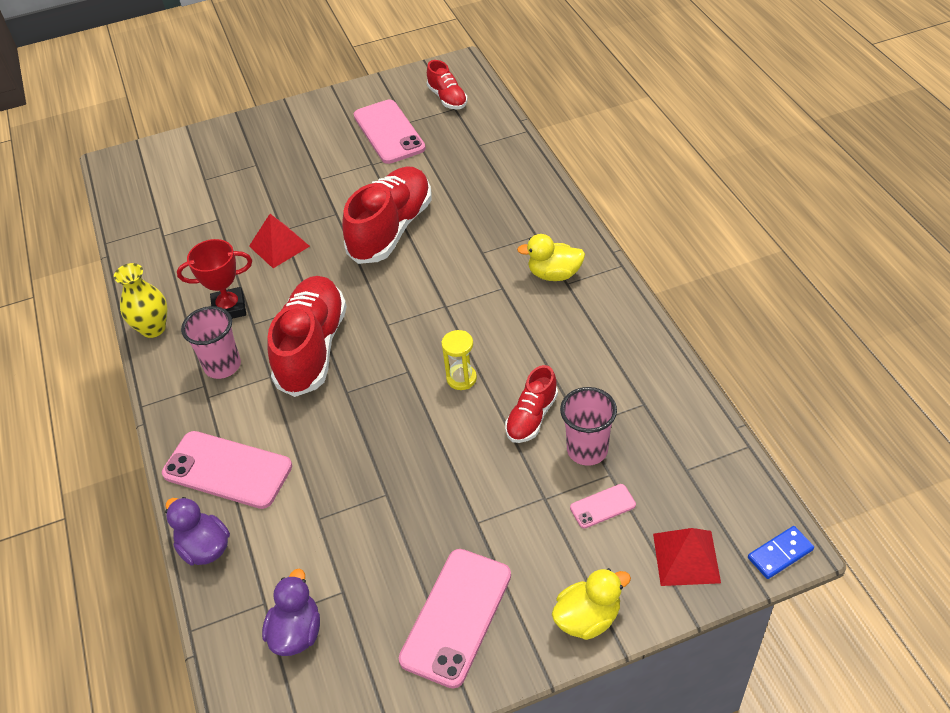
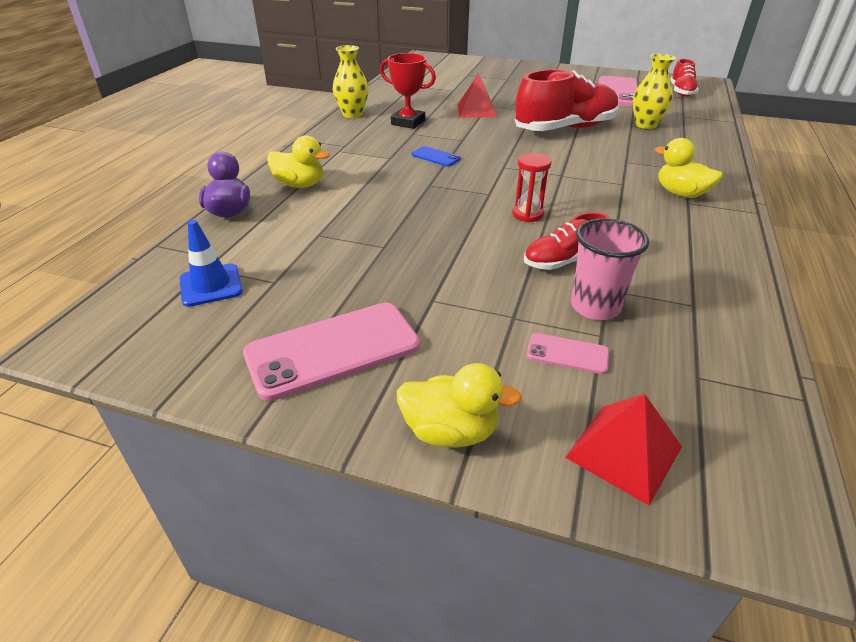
camera: 35 degrees right, 10 degrees down
(222, 366) = (368, 142): pink cup -> none
(227, 470) = (300, 185): pink phone -> yellow duck
(296, 632) = (211, 285): purple duck -> blue traffic cone
(312, 348) = (435, 157): red shoe -> blue phone
(457, 180) = (645, 125): none -> yellow vase
(461, 378) = (527, 214): yellow hourglass -> red hourglass
(780, 554) = (769, 530): blue domino -> none

